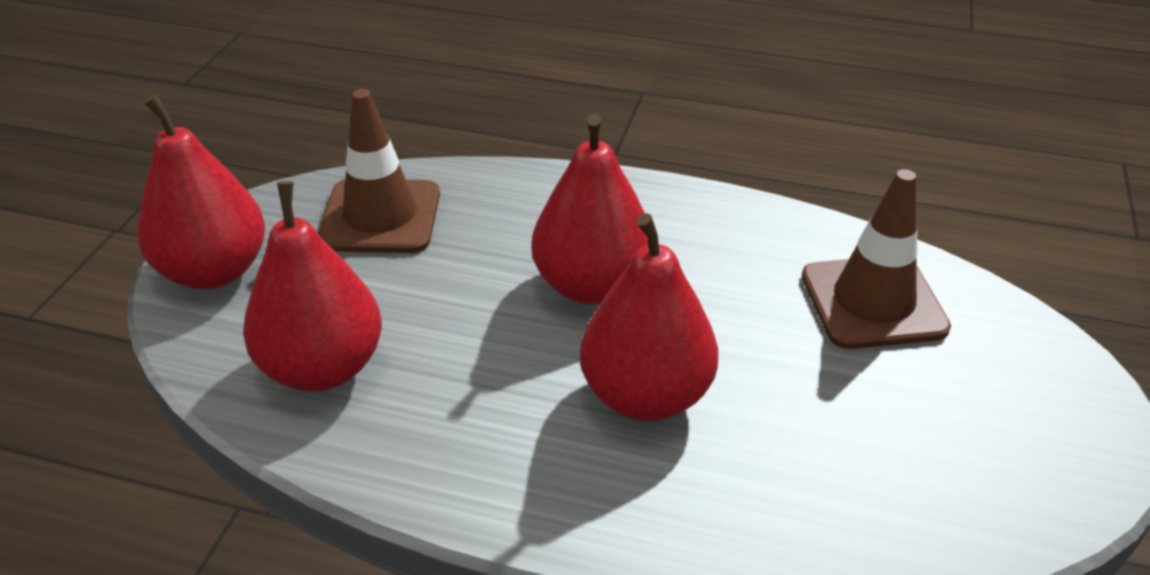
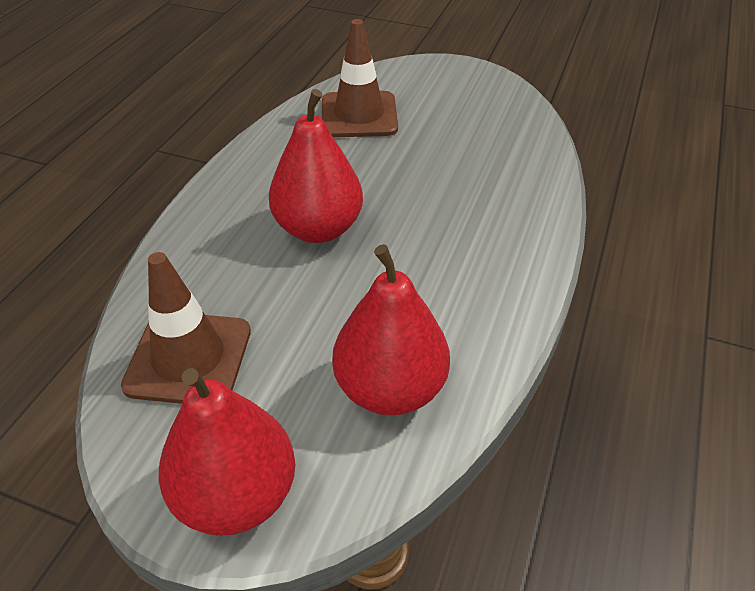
camera: 85 degrees left, 5 degrees up
(646, 395) = (431, 212): red pear -> none

